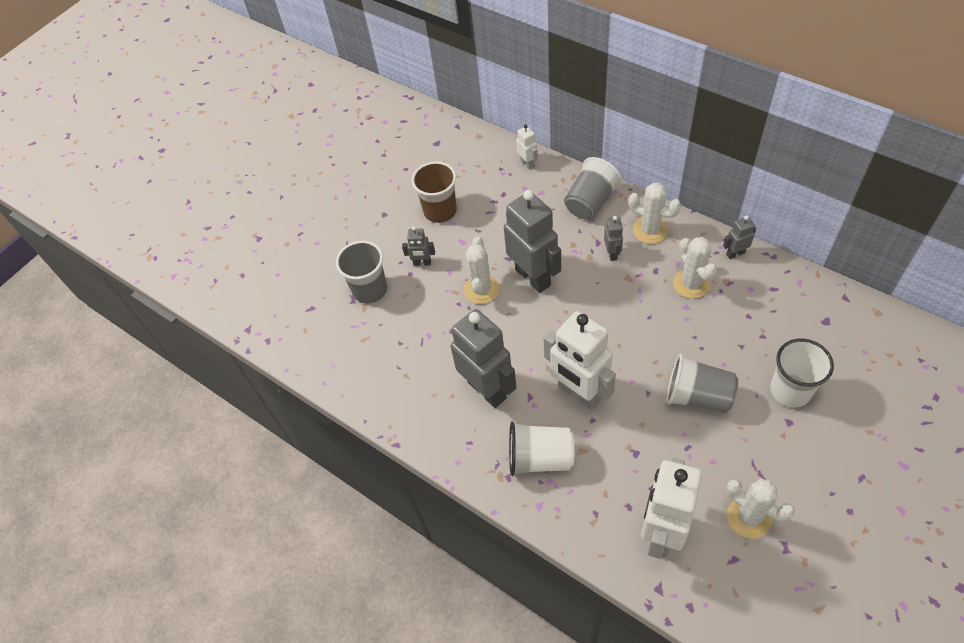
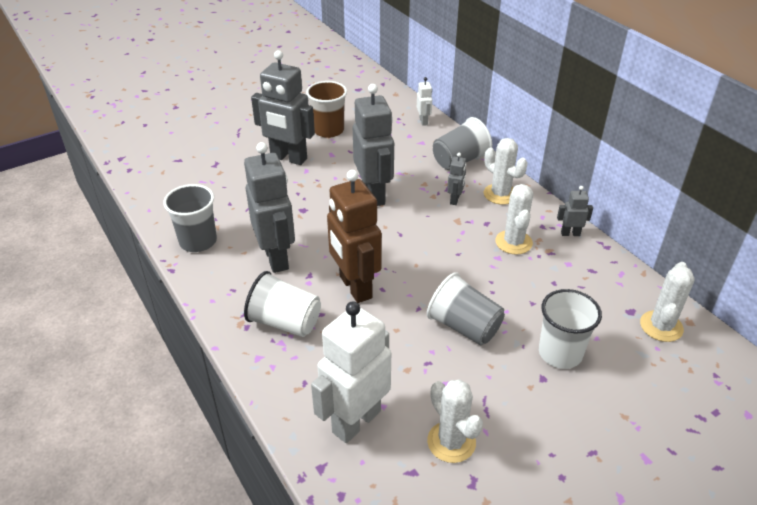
camera: 15 degrees right, 15 degrees down
(370, 290) = (233, 162): grey cup -> grey cup (198, 241)
(422, 263) = (288, 158): grey robot -> grey robot, size x2.20
(481, 289) = (323, 189): white cactus -> white cactus (661, 326)
(579, 393) = (355, 287): white robot -> brown robot

